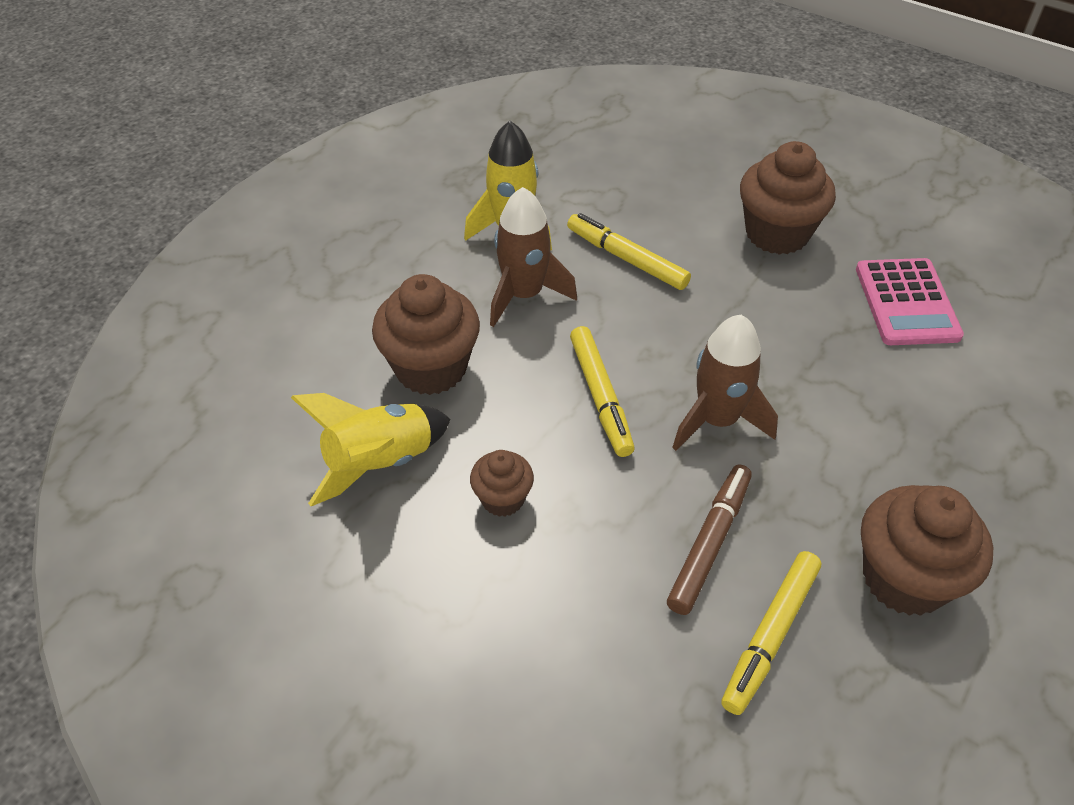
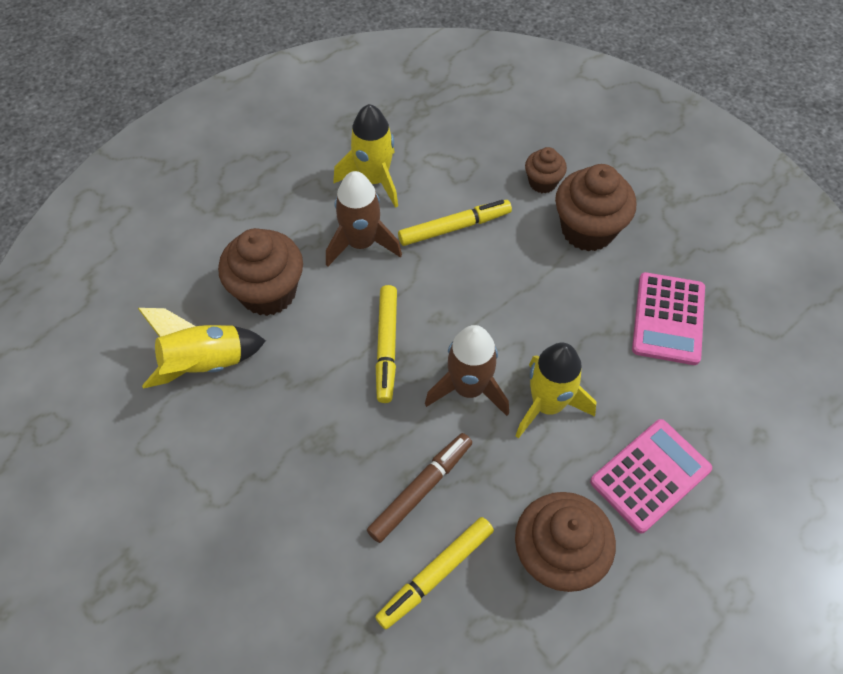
camera: 15 degrees right, 10 degrees up
(502, 499) = (282, 415): brown cupcake -> brown cupcake (542, 182)
(626, 259) = (454, 227): yellow marker -> yellow marker turned 105 degrees clockwise
(816, 417) = (547, 405): none -> yellow rocket
(966, 465) = (650, 475): none -> pink calculator

